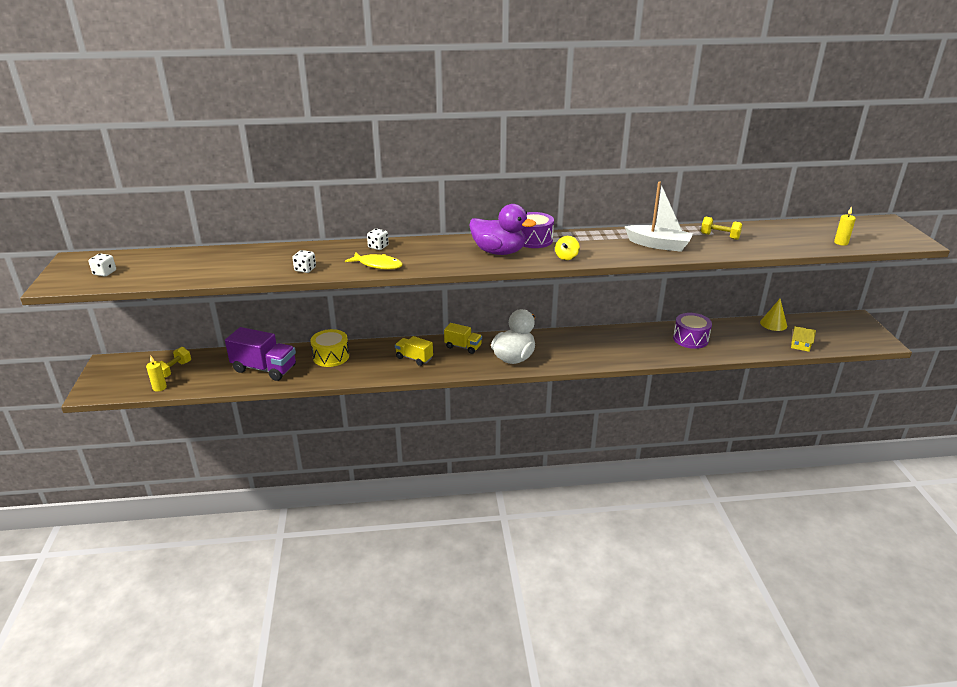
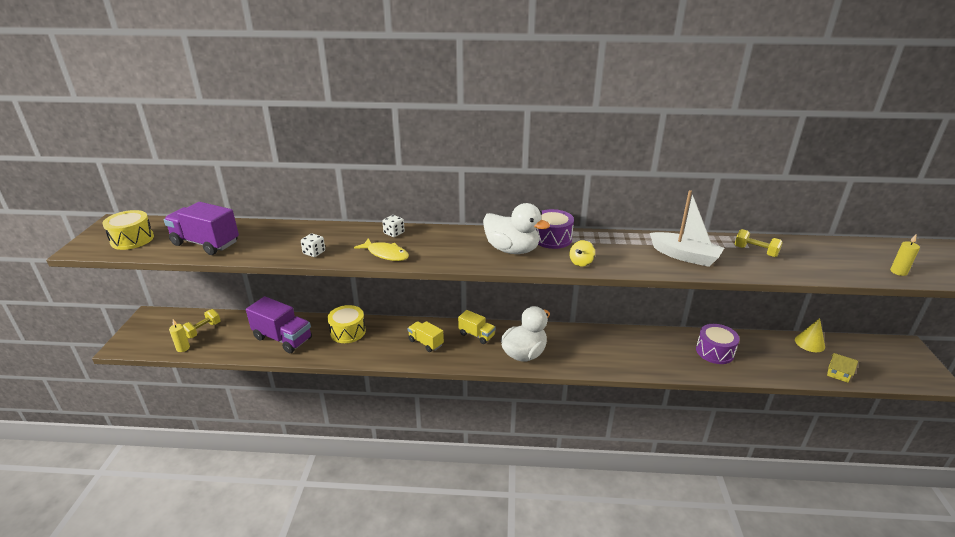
camera: 10 degrees right, 0 degrees up
(104, 273) = (132, 239): white dice -> yellow drum
(187, 270) = (205, 243): none -> purple truck
(499, 252) = (512, 250): purple duck -> white duck

